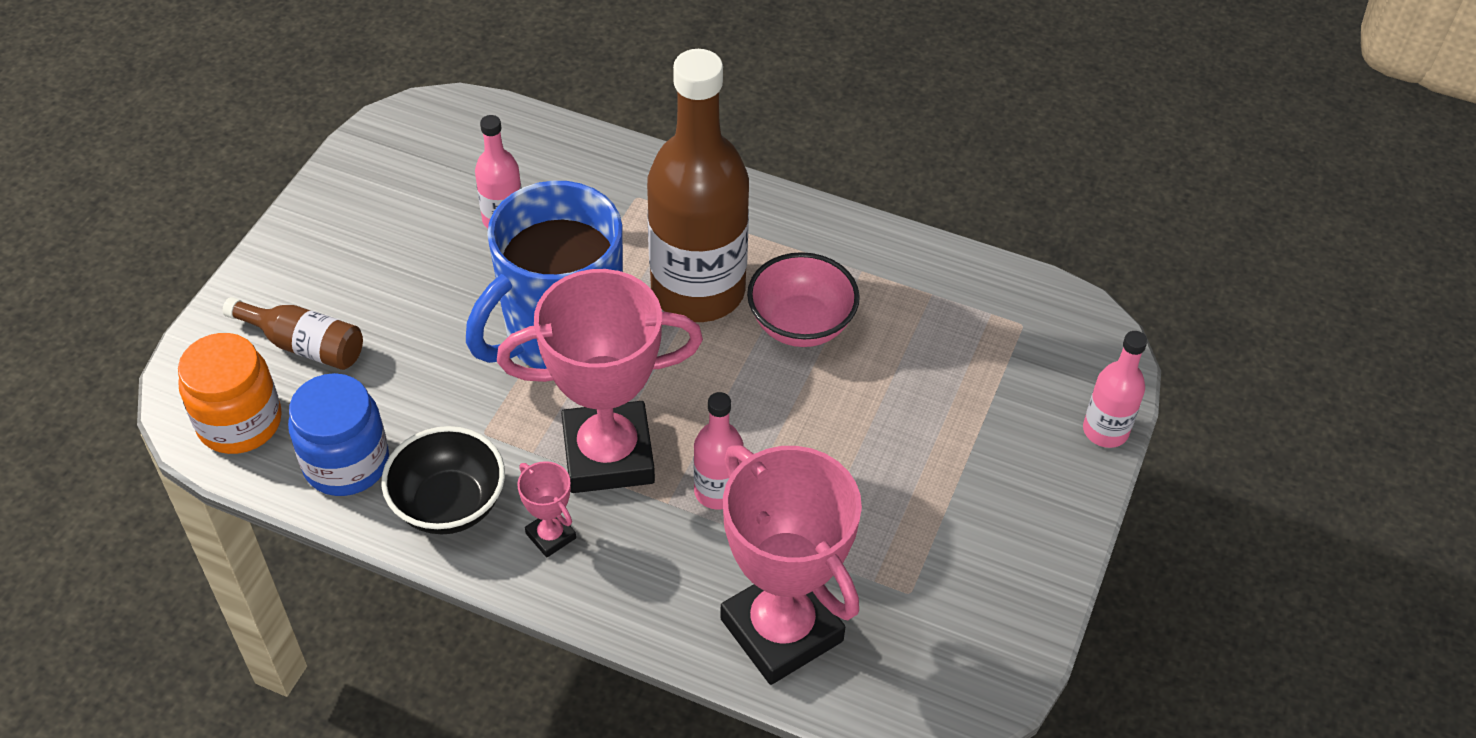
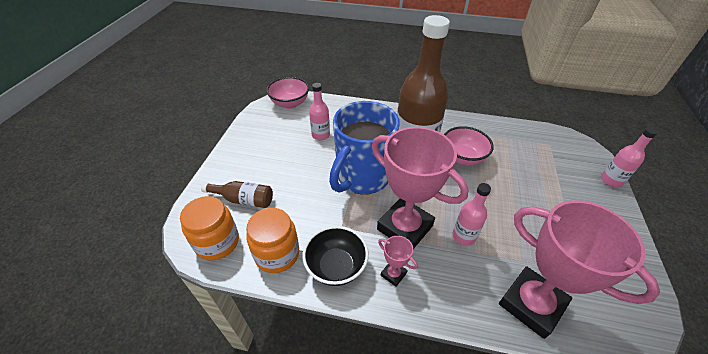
camera: 10 degrees left, 5 degrees down
(346, 463) = (277, 254): blue jar -> orange jar
(456, 122) = (290, 103): none -> pink bowl
(608, 454) = (405, 227): pink trophy -> pink trophy turned 60 degrees clockwise

